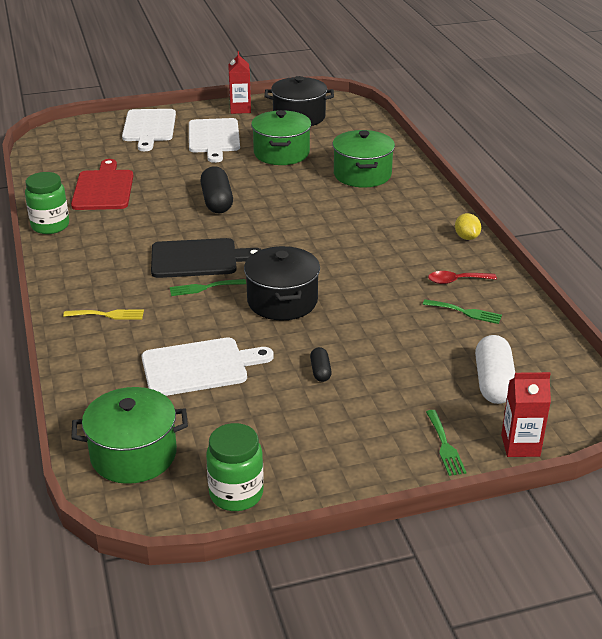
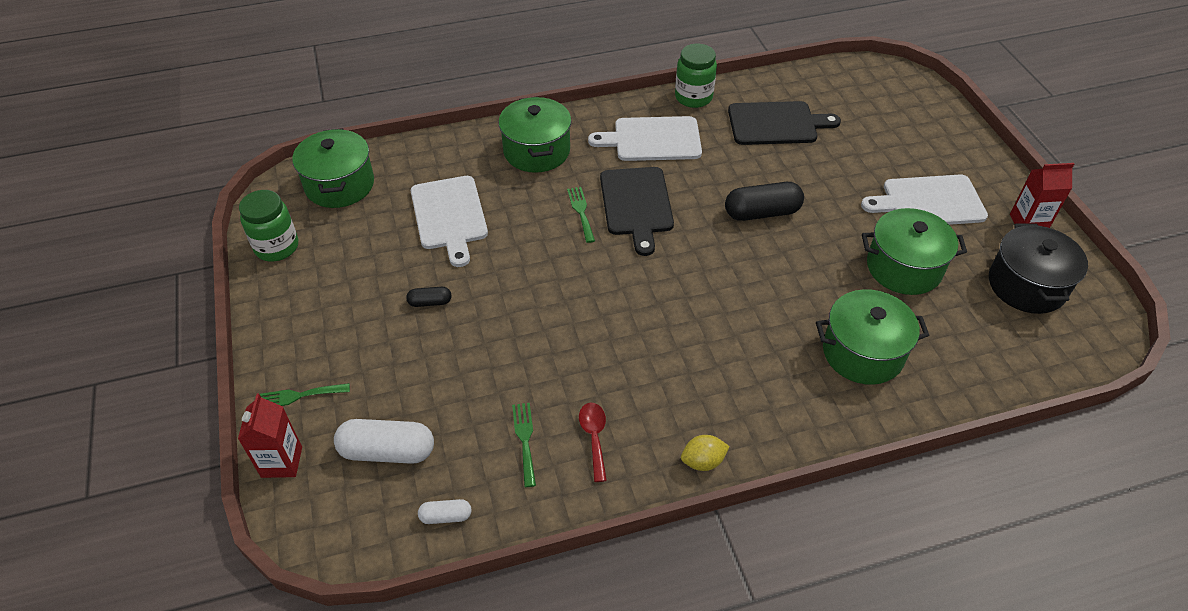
camera: 90 degrees right, 15 degrees up
(103, 188) = (776, 124): red cutting board -> black cutting board
(108, 315) = (536, 151): yellow fork -> green pot
(149, 127) = (938, 144): white cutting board -> white cutting board (652, 139)
(282, 301) = (554, 272): black pot -> none
(465, 312) = (525, 440): green fork -> green fork turned 150 degrees clockwise
(545, 347) = (446, 516): none -> white capsule

